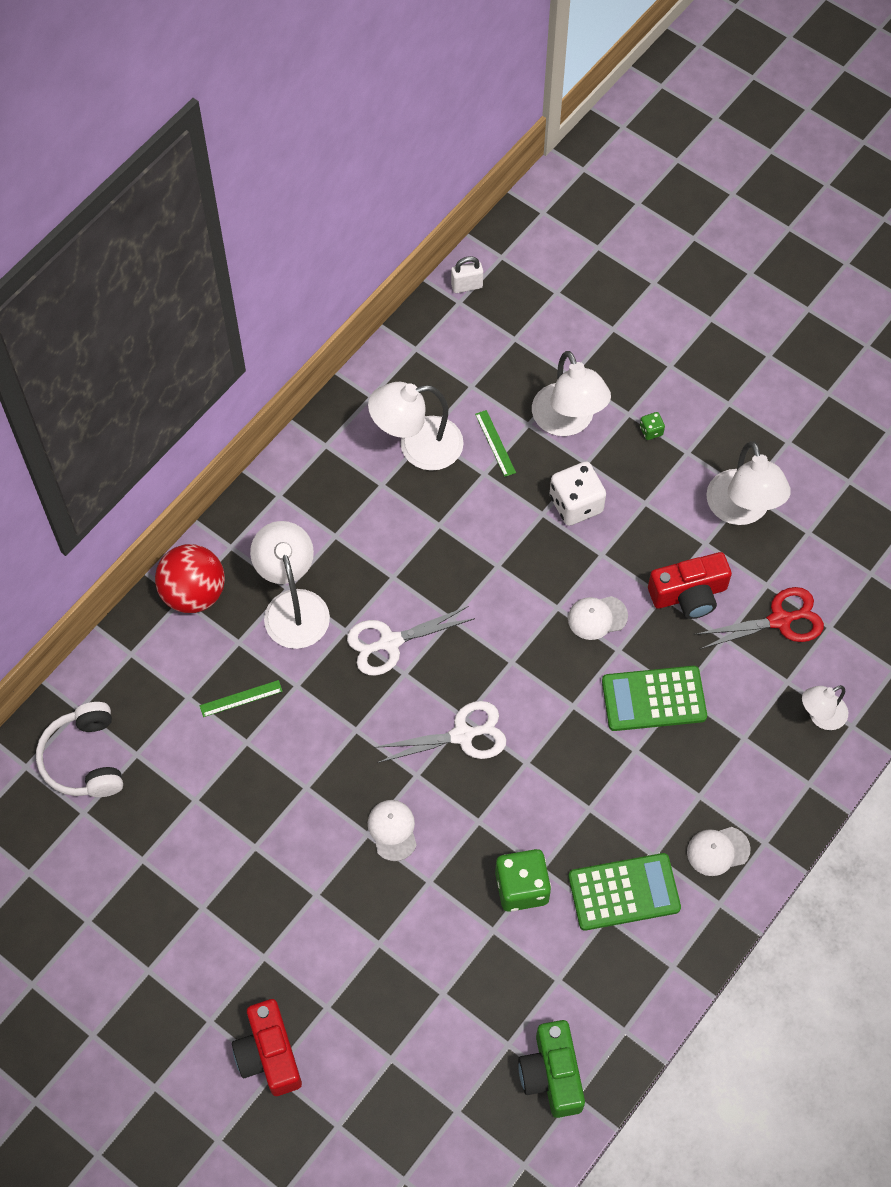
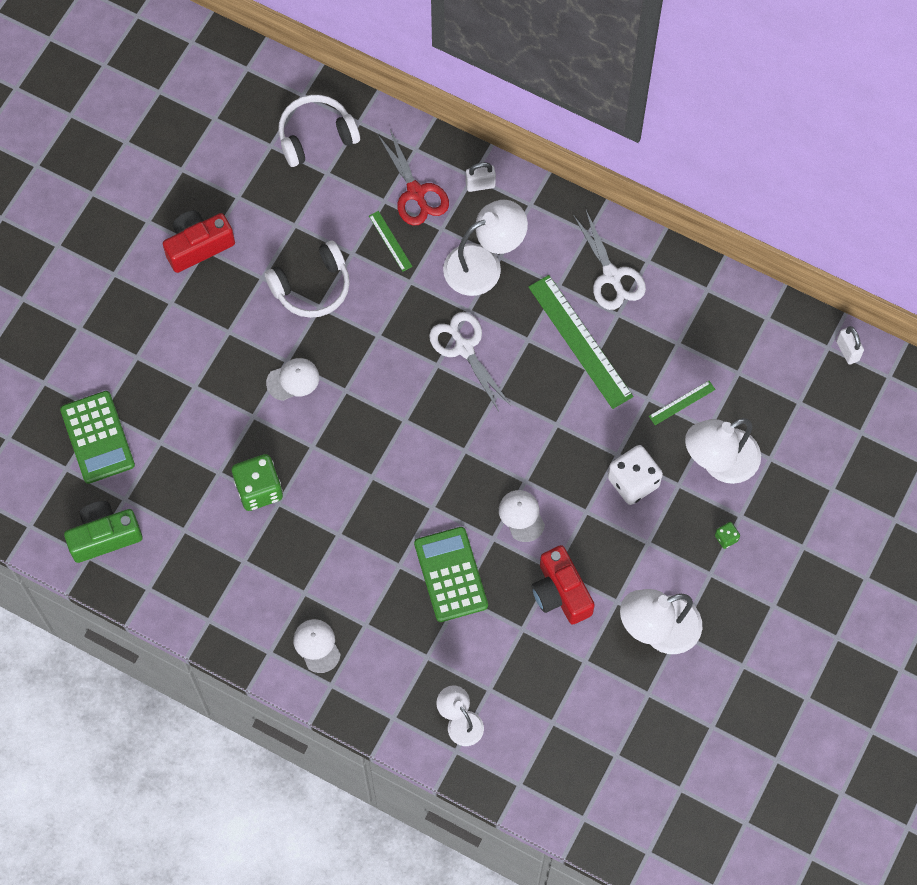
camera: 80 degrees right, 5 degrees up
(194, 593) = (480, 185): red ball -> white padlock
(269, 1054) = (93, 322): red camera -> red camera (198, 246)
(280, 792) = (312, 287): none -> white headphones
(406, 526) = (580, 341): none -> green ruler
(417, 446) = (663, 337): white lamp -> none
(462, 735) = (388, 421): white scissors -> white scissors (612, 276)
(624, 892) = (267, 572): green calculator -> green calculator (97, 437)
(780, 620) = (550, 676): red scissors -> red scissors (416, 193)

